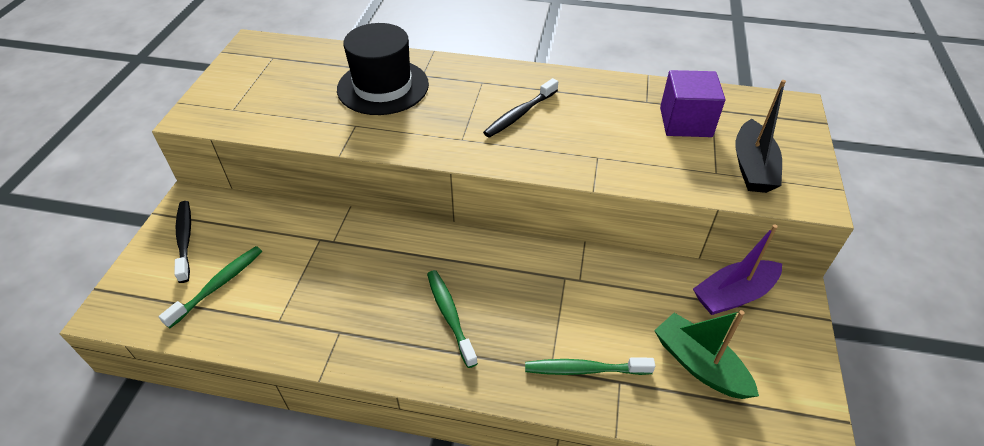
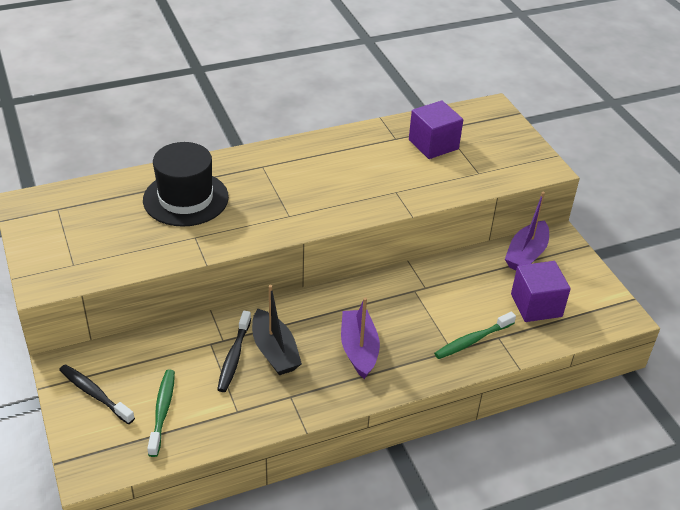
camera: 35 degrees left, 5 degrees down
(450, 316) = (359, 349): green toothbrush -> purple boat
(519, 114) = (314, 181): black toothbrush -> black toothbrush (234, 357)
(699, 364) = (536, 305): green boat -> purple cube
(752, 167) = (497, 161): black boat -> black boat (274, 351)

